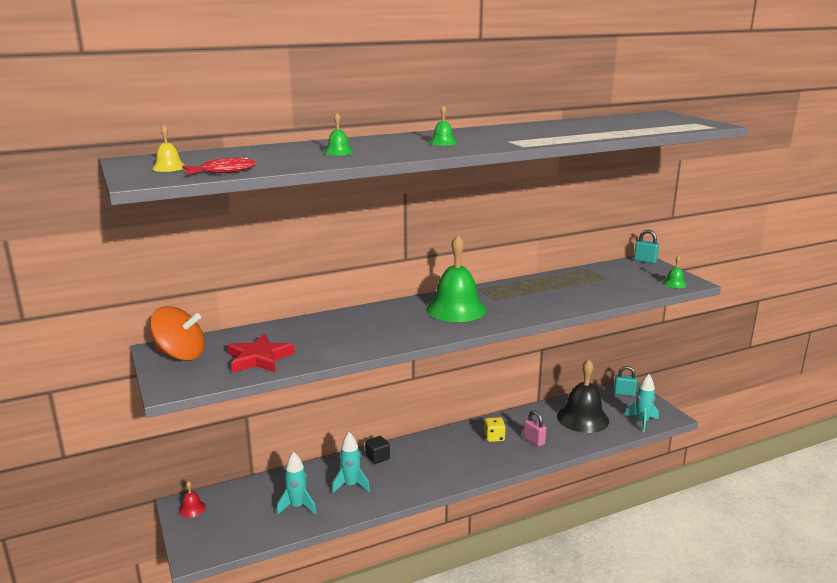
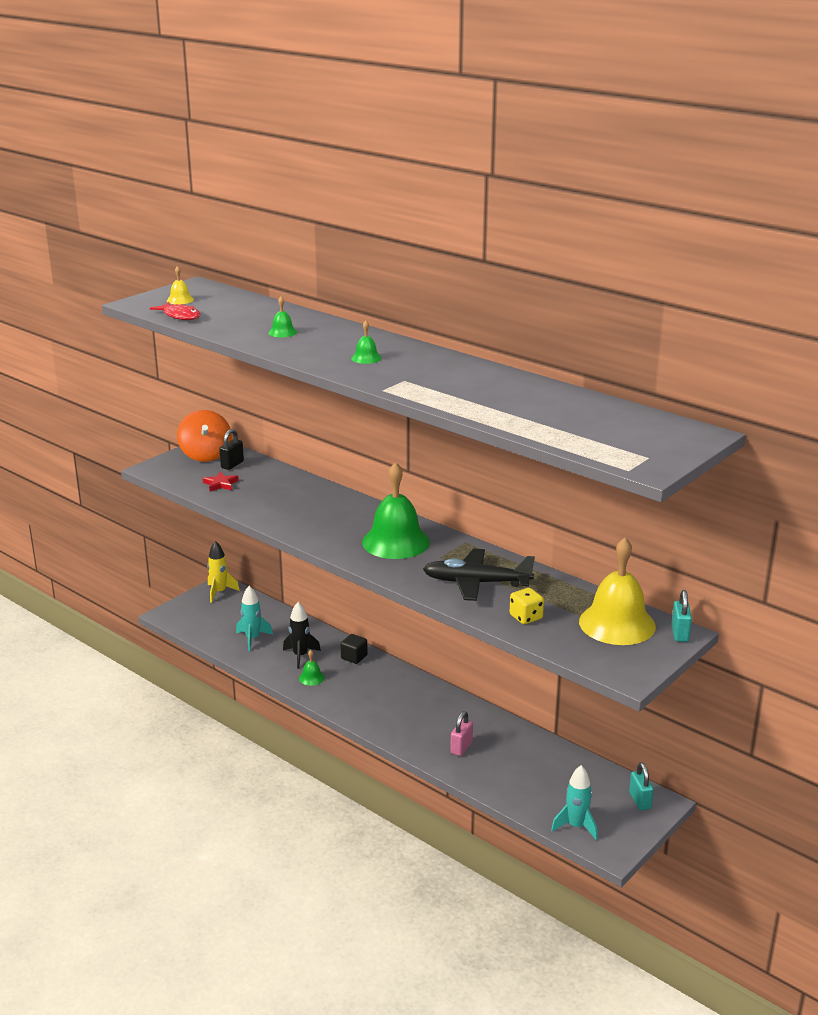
camera: 65 degrees right, 5 degrees up
(192, 508) = (219, 592): red bell -> yellow rocket
(223, 346) = (232, 465): none -> black padlock
(259, 358) = (220, 484): red star -> red star, size x0.58
(351, 485) = (300, 656): turquoise rocket -> black rocket
(494, 437) = (446, 719): yellow dice -> yellow dice (526, 617)
(544, 297) = (476, 583): none -> black plane
(582, 418) = (543, 775): black bell -> none
(625, 272) = (617, 623): none -> yellow bell
(674, 283) = (610, 663): green bell -> green bell (311, 677)

